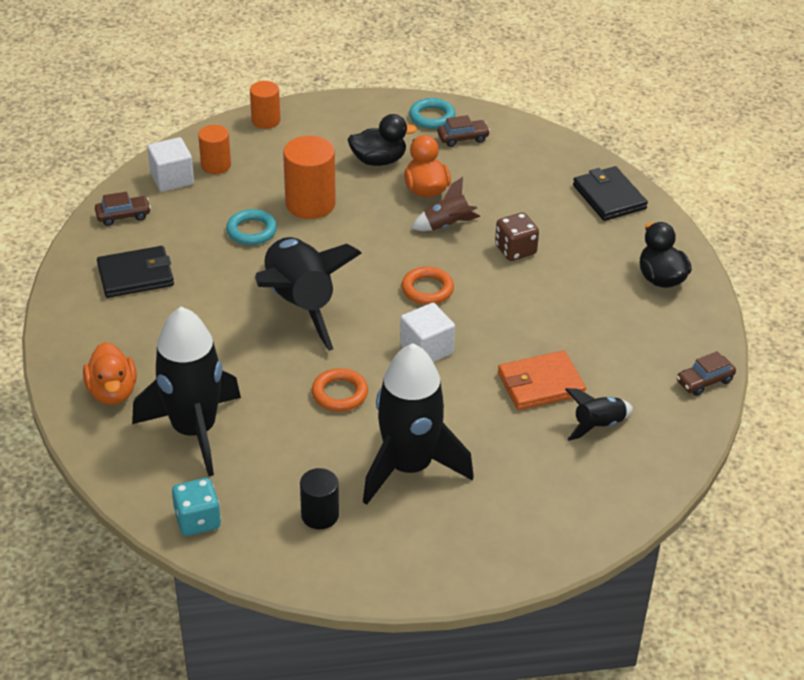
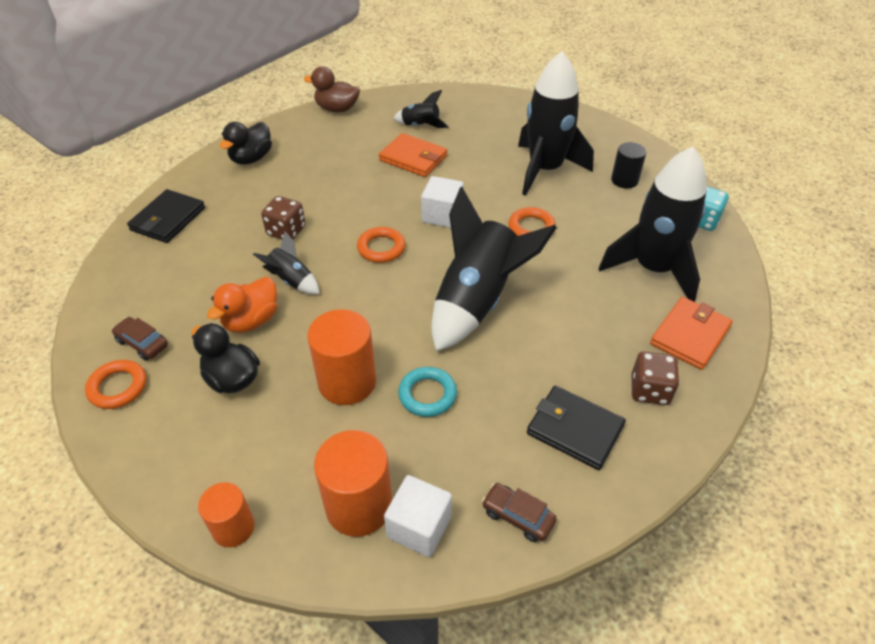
camera: 130 degrees left, 5 degrees up
(108, 331) = (649, 390): none -> brown dice
(112, 392) = (689, 335): orange duck -> orange wallet
(216, 165) = (359, 506): orange cylinder -> orange cylinder, size x1.63
(432, 117) = (118, 387): turquoise ring -> orange ring
(447, 225) = (291, 280): brown rocket -> black rocket
(704, 381) = (337, 109): brown car -> brown duck

